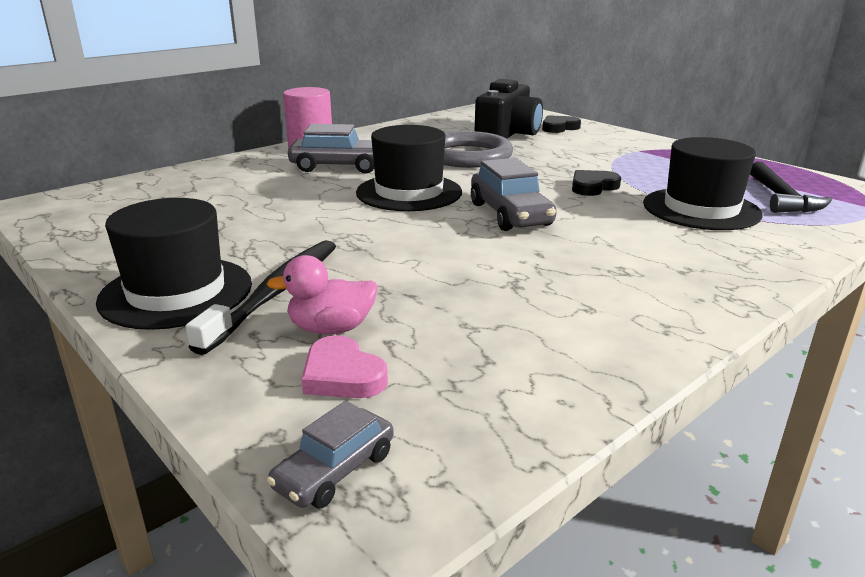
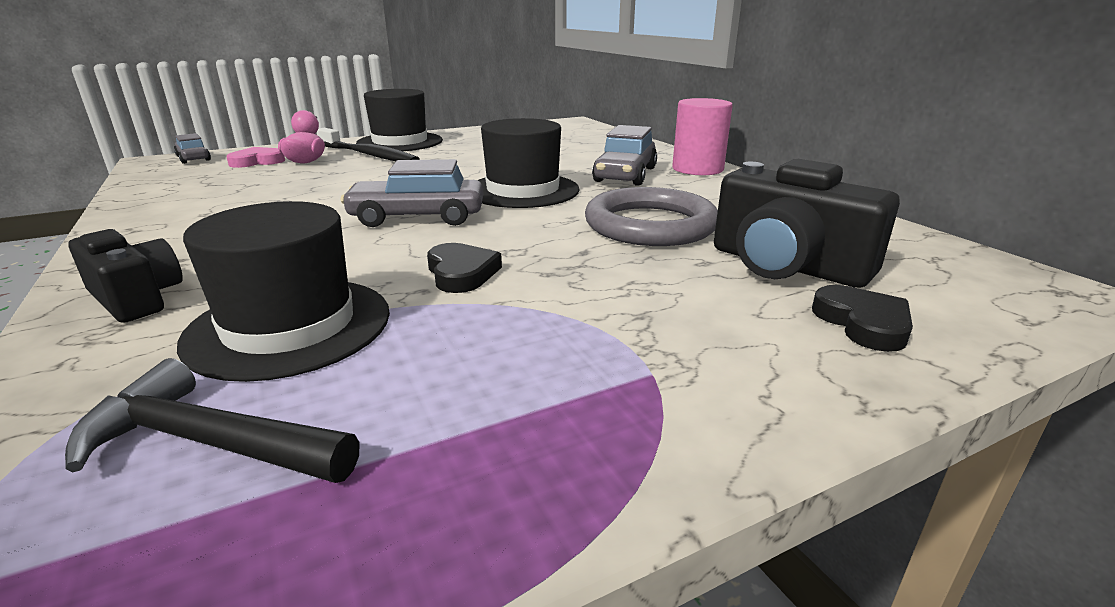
camera: 105 degrees right, 0 degrees up
(742, 258) = (136, 298): none -> black camera

